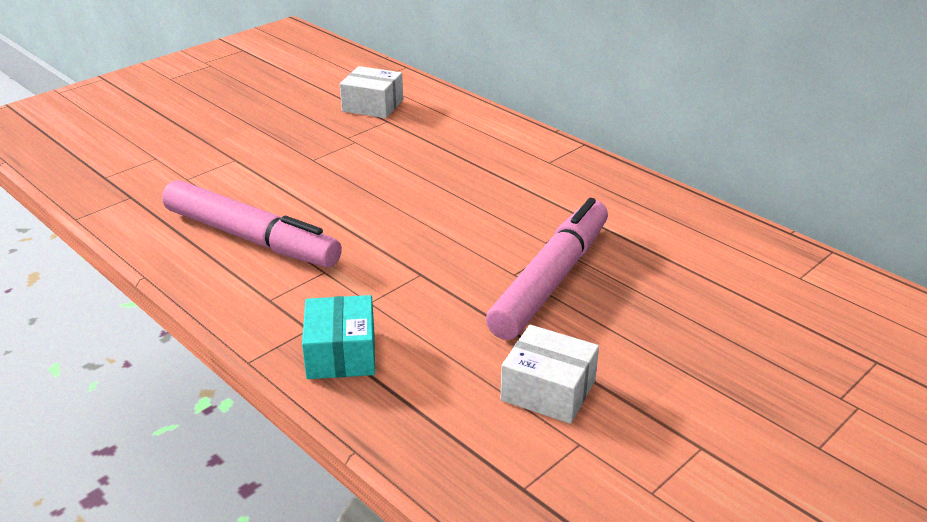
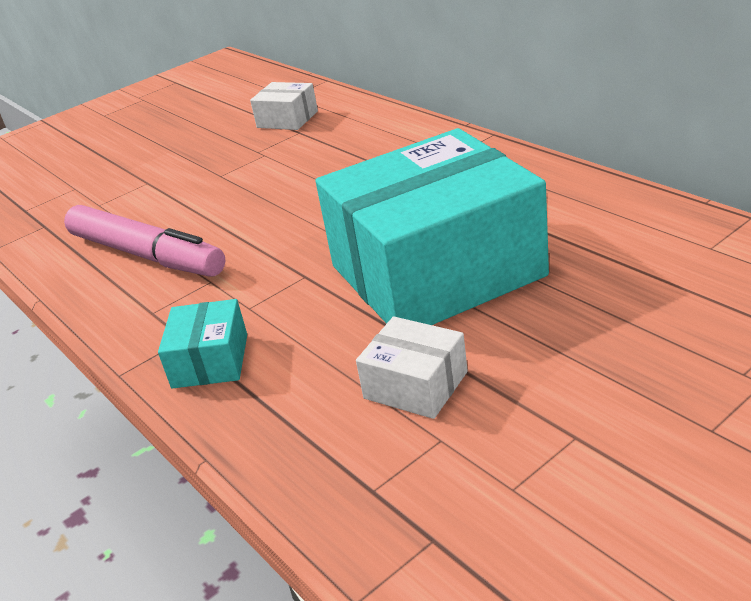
camera: 10 degrees right, 0 degrees up
(551, 279) = (437, 271): pink marker -> turquoise box

